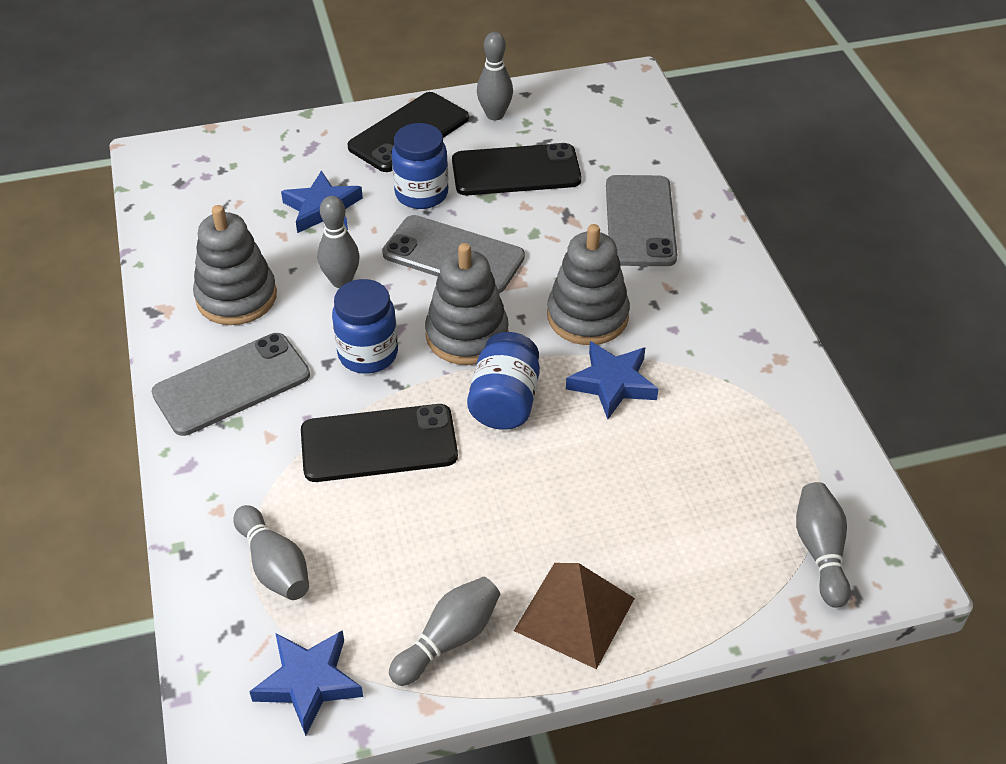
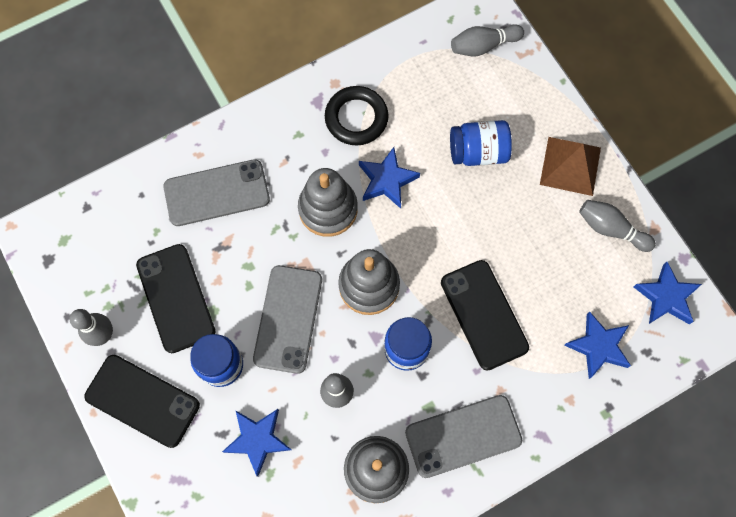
camera: 105 degrees left, 25 degrees up
(232, 384) = (463, 436): grey phone -> grey phone turned 60 degrees counterclockwise
(274, 565) = (598, 346): grey bowling pin -> blue star
(504, 401) = (423, 244): blue jar -> blue jar (478, 152)
(718, 370) = (356, 118): none -> black ring

